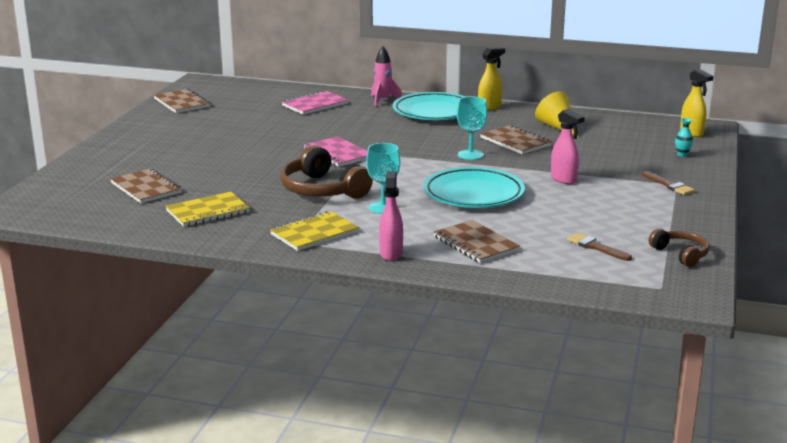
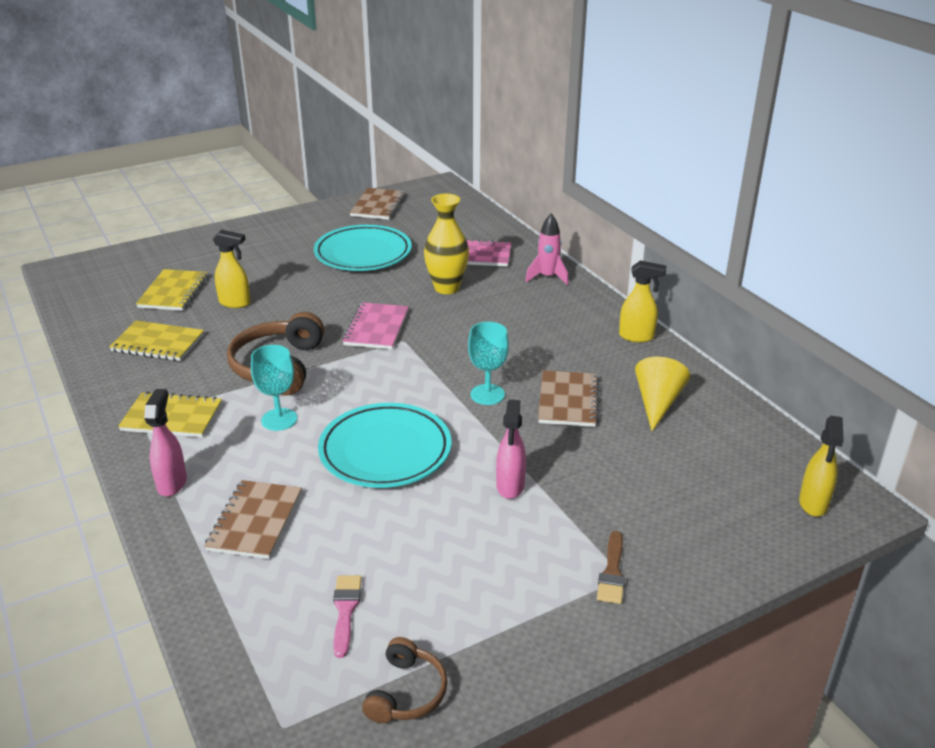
camera: 45 degrees right, 10 degrees up
(146, 188) = (173, 292): brown notebook -> yellow notebook
(210, 176) = (235, 303): none -> yellow spray bottle
(335, 124) = (447, 288): none -> yellow vase
(391, 253) = (172, 483): pink spray bottle -> pink spray bottle turned 45 degrees counterclockwise
(434, 112) = (567, 316): turquoise plate -> turquoise plate (363, 253)
(596, 247) = (345, 610): brown brush -> pink brush
(682, 155) = (727, 533): turquoise vase -> none

